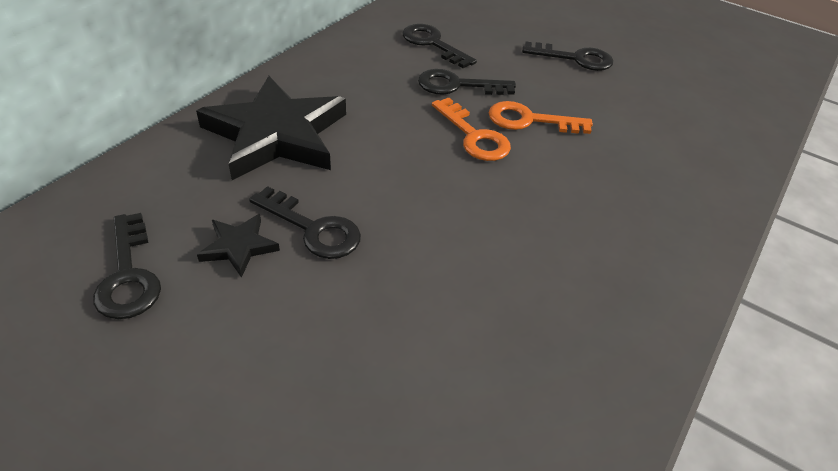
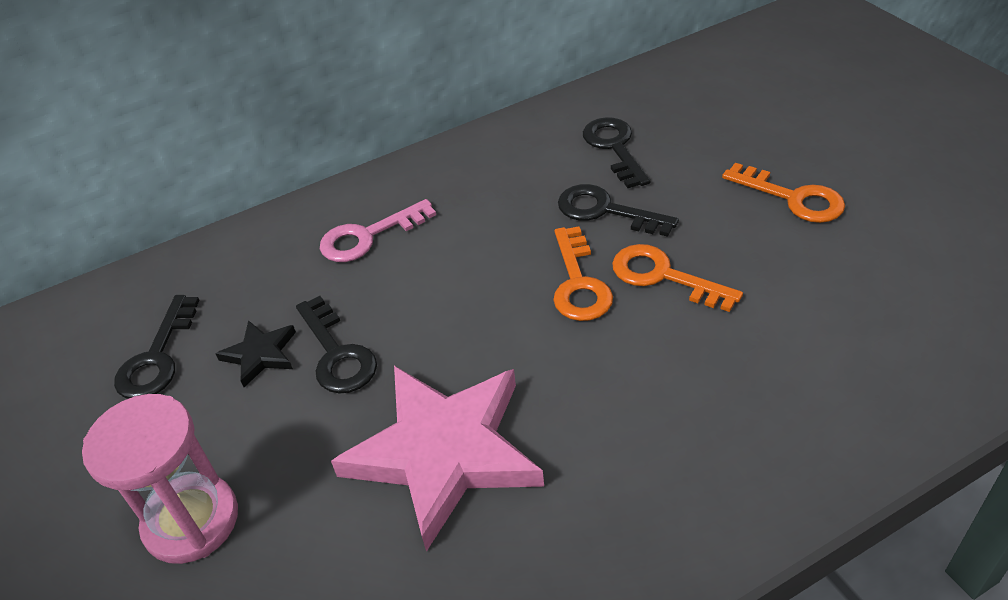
camera: 35 degrees right, 0 degrees up
(268, 405) = (191, 521): none -> pink hourglass
(276, 134) = (368, 236): black star -> pink key
(460, 278) = (444, 452): none -> pink star
(575, 58) = (792, 198): black key -> orange key

